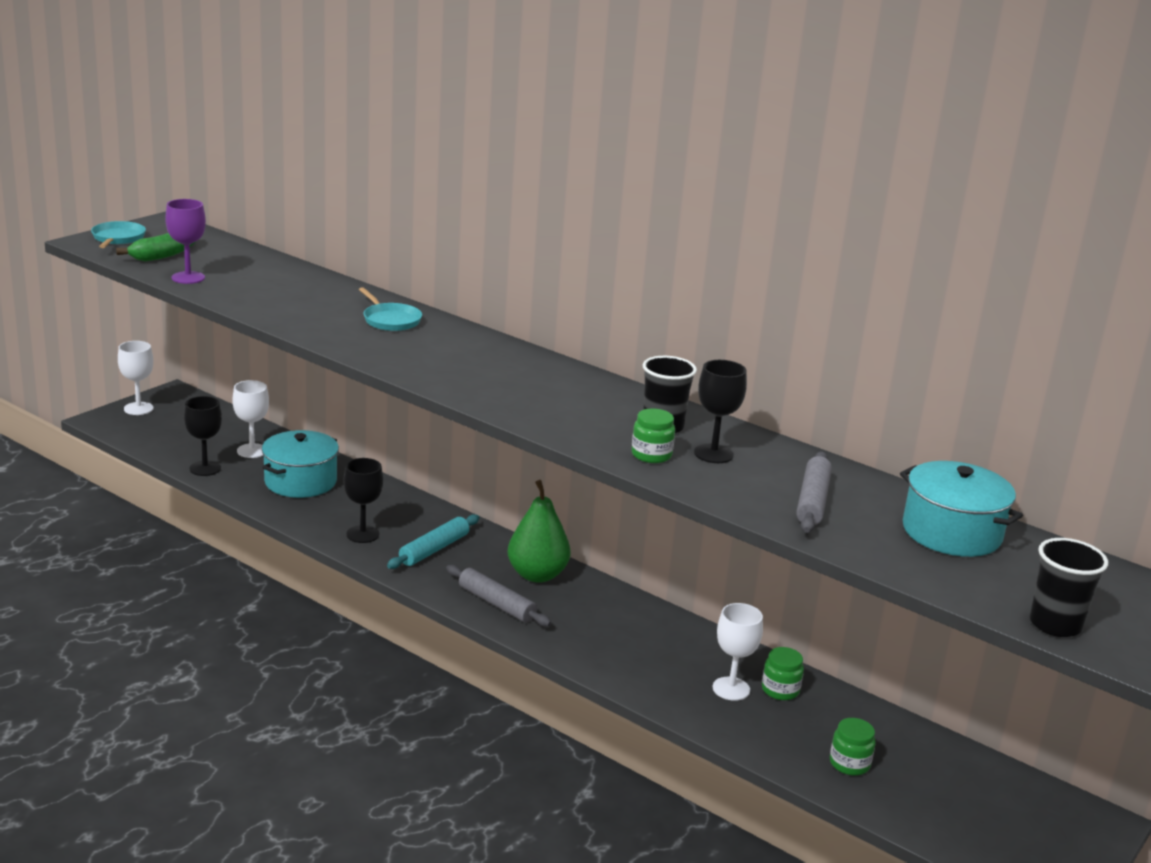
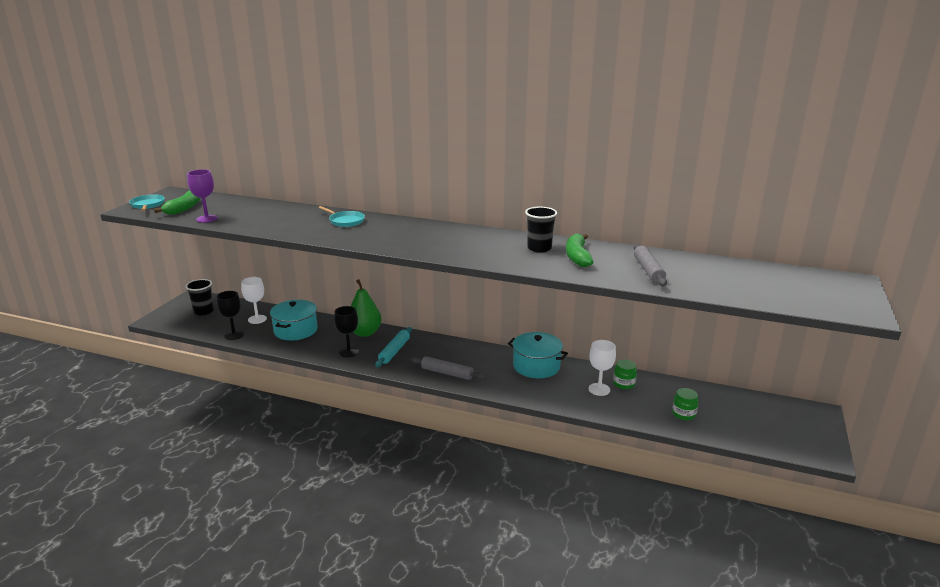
camera: 15 degrees left, 0 degrees up
(138, 408) = (174, 309): white goblet -> none
(537, 575) = (459, 352): green pear -> green pear (364, 333)
(651, 455) = (546, 263): green jar -> none
(713, 454) = (577, 257): black goblet -> green banana
(951, 532) = (729, 272): turquoise pot -> turquoise pot (536, 366)
(1055, 625) = (820, 306): black cup -> black cup (203, 311)

